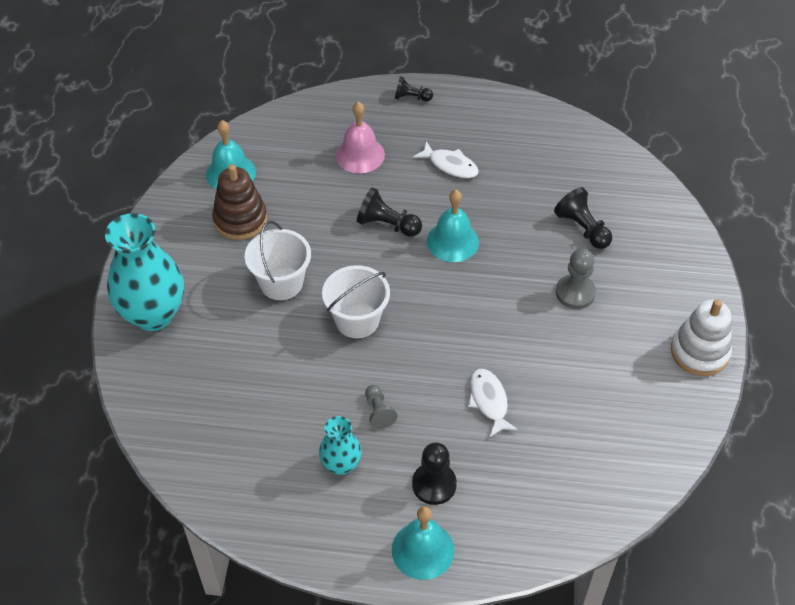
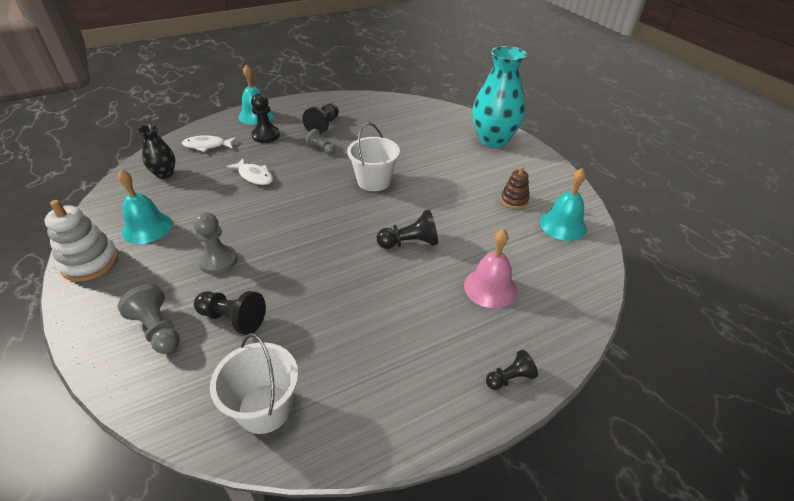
camera: 145 degrees right, 10 degrees down
(240, 219) = (514, 200): brown stacking toy -> brown stacking toy, size x0.61
(281, 283) = (442, 179): white bucket -> white bucket (265, 408)
(341, 464) = (323, 126): turquoise vase -> black pawn
(450, 165) = (402, 319): white fish -> white fish (207, 146)
(452, 241) = (347, 254): turquoise bell -> turquoise bell (147, 227)
(598, 465) = (164, 174): none -> black vase
(645, 247) = (158, 330): none -> grey pawn

